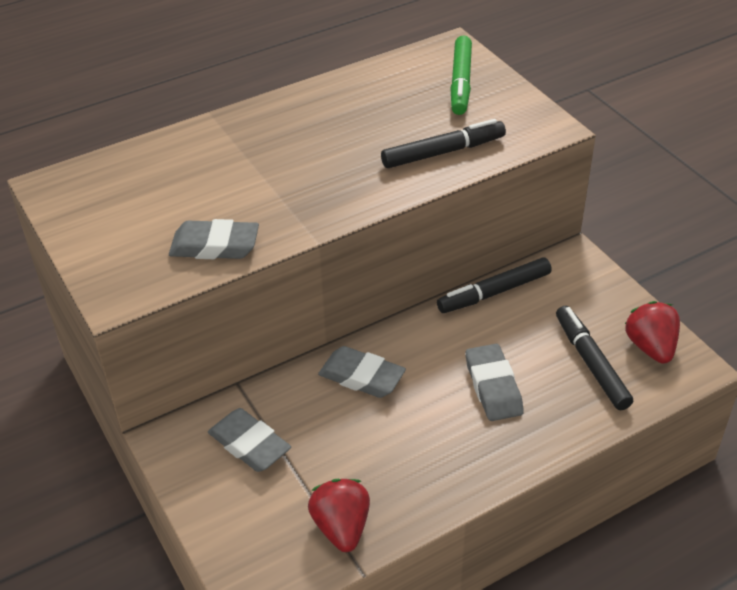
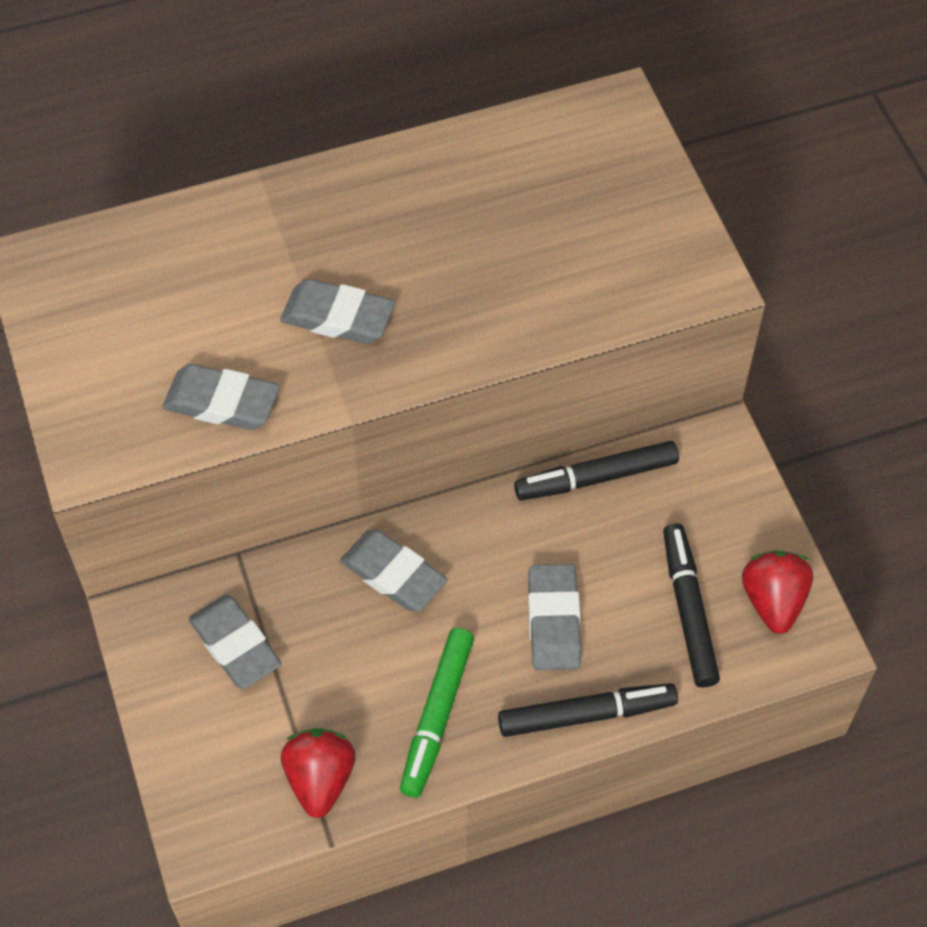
camera: 10 degrees right, 15 degrees up
(290, 184) = (338, 317): none -> grey eraser
(443, 152) = (551, 299): black marker -> black marker (586, 714)
(461, 82) = (610, 176): green marker -> green marker (437, 716)

